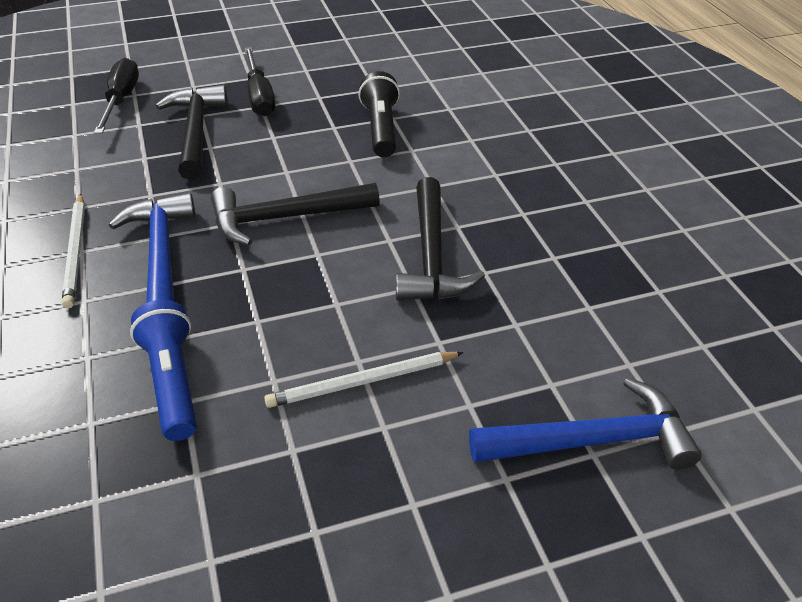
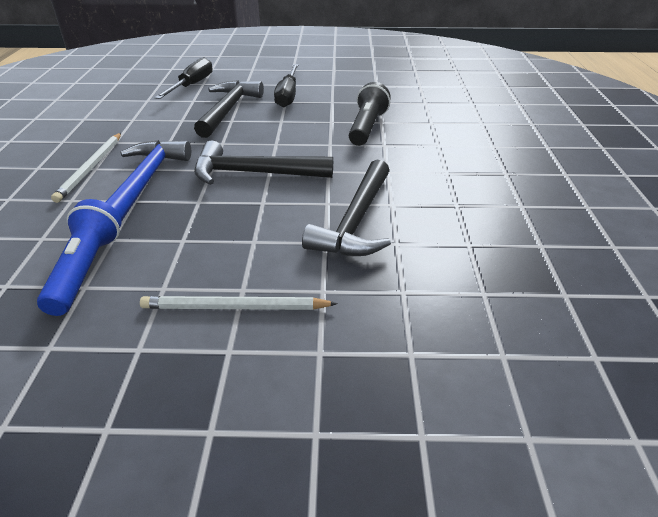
camera: 20 degrees right, 5 degrees down
(591, 441) = (426, 422): blue hammer -> none

